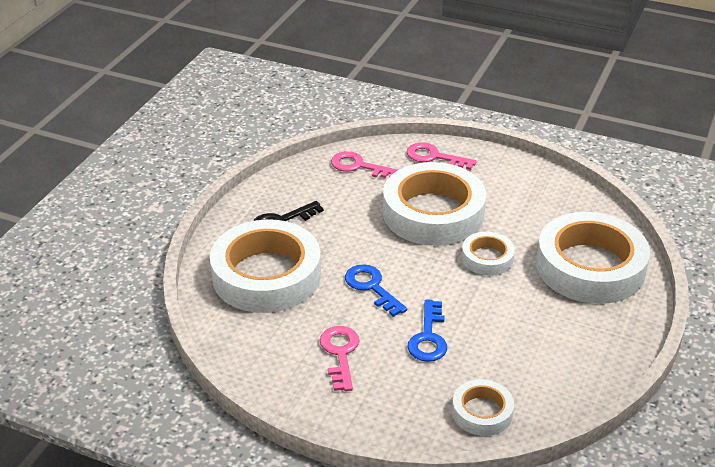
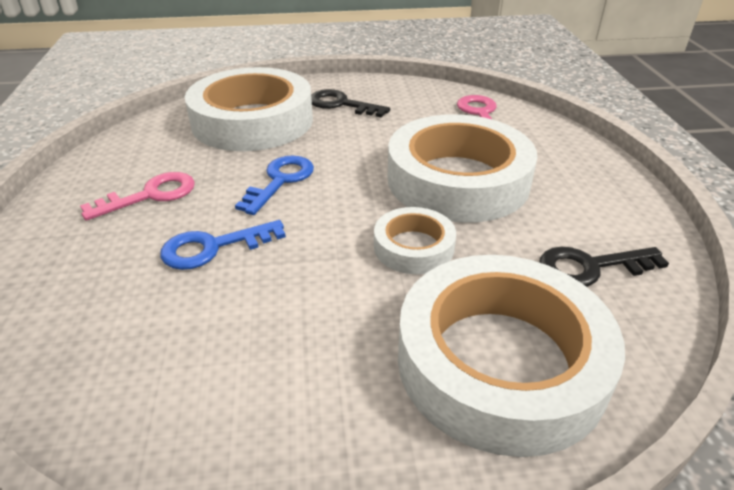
camera: 60 degrees right, 0 degrees up
(434, 157) = (563, 150): pink key -> none
(482, 412) = (73, 344): white tape -> none
(547, 207) = (590, 267): none -> black key

